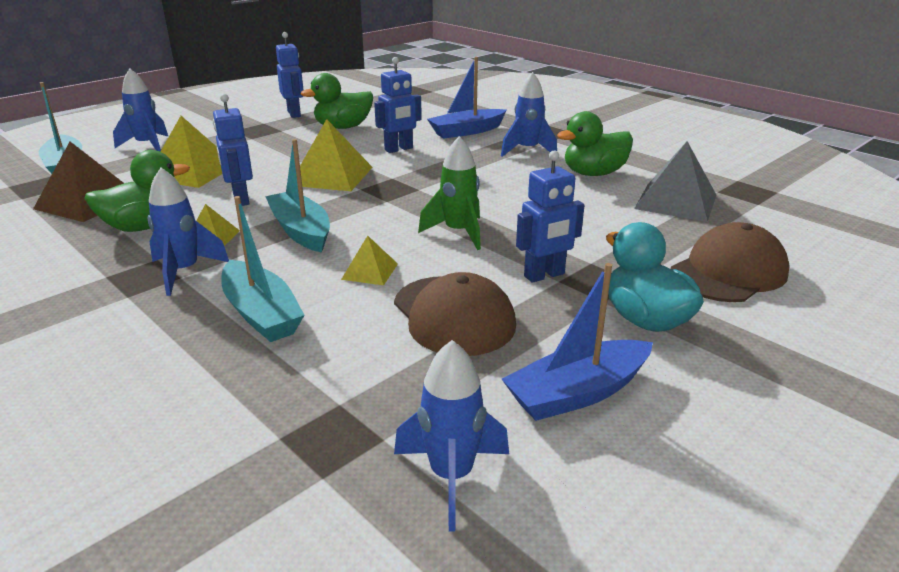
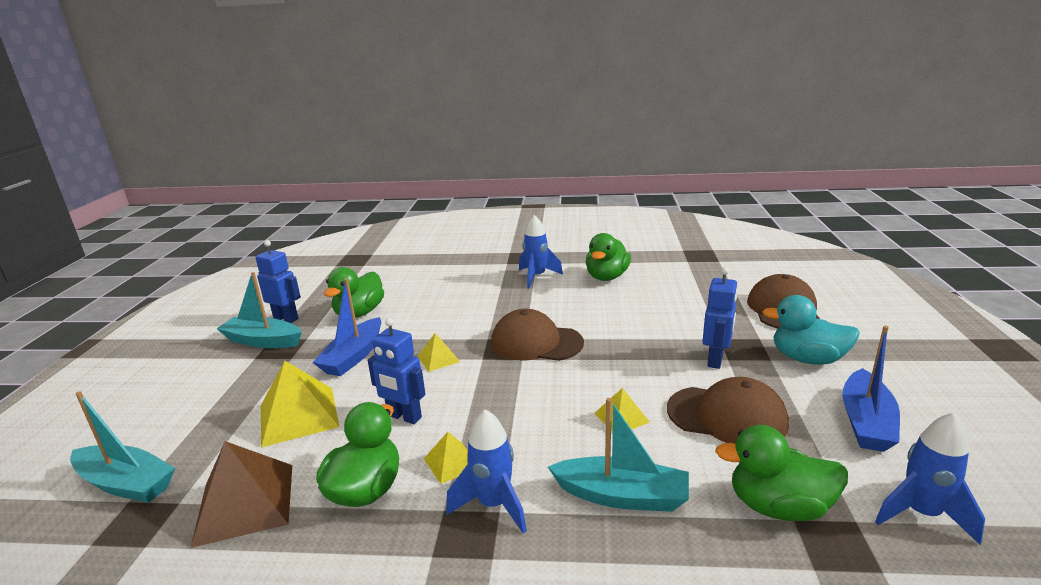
camera: 40 degrees left, 5 degrees down
(147, 145) = (186, 414): blue rocket -> none
(301, 231) = (511, 415): turquoise boat -> turquoise boat (262, 341)
(331, 176) = (438, 359): yellow pyramid -> yellow pyramid, size x0.53
(347, 389) = (778, 507): none -> green duck
(399, 149) = (445, 313): blue robot -> none
(420, 195) = (536, 342): none -> brown cap
(458, 233) = (615, 358): green rocket -> none
(466, 131) = (466, 278): blue boat -> blue boat (354, 356)
(675, 201) = (682, 277): grey pyramid -> none

